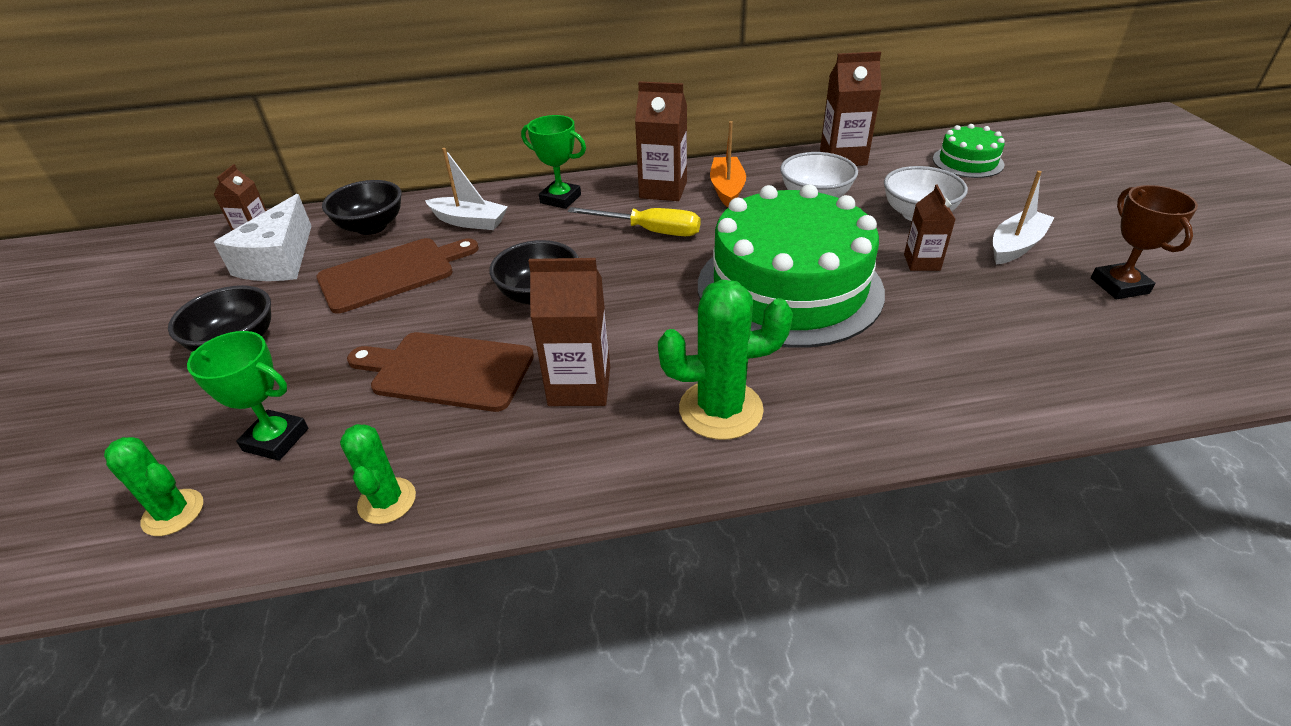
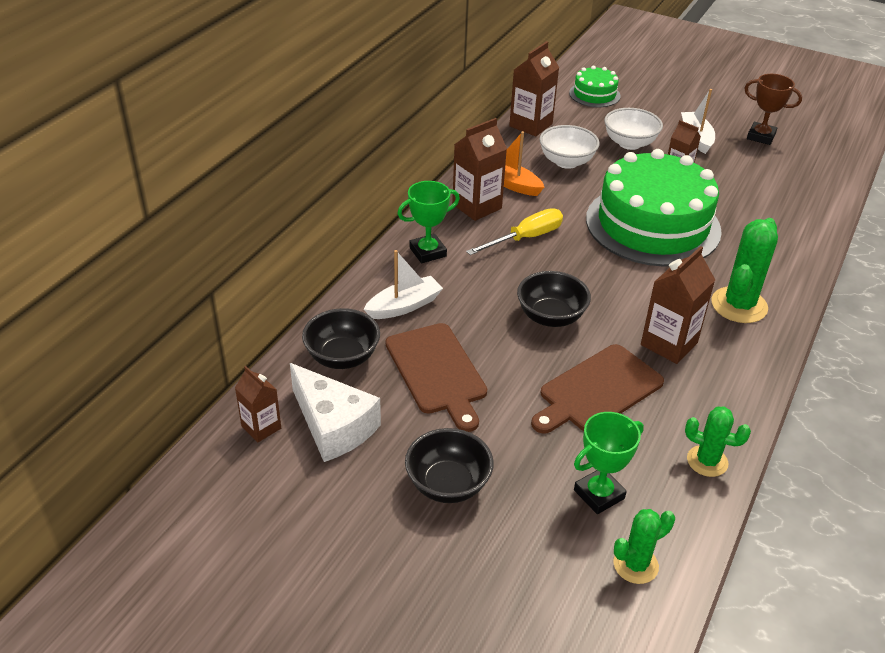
camera: 55 degrees left, 0 degrees up
(392, 274) = (437, 372): brown cutting board -> brown cutting board turned 150 degrees clockwise

